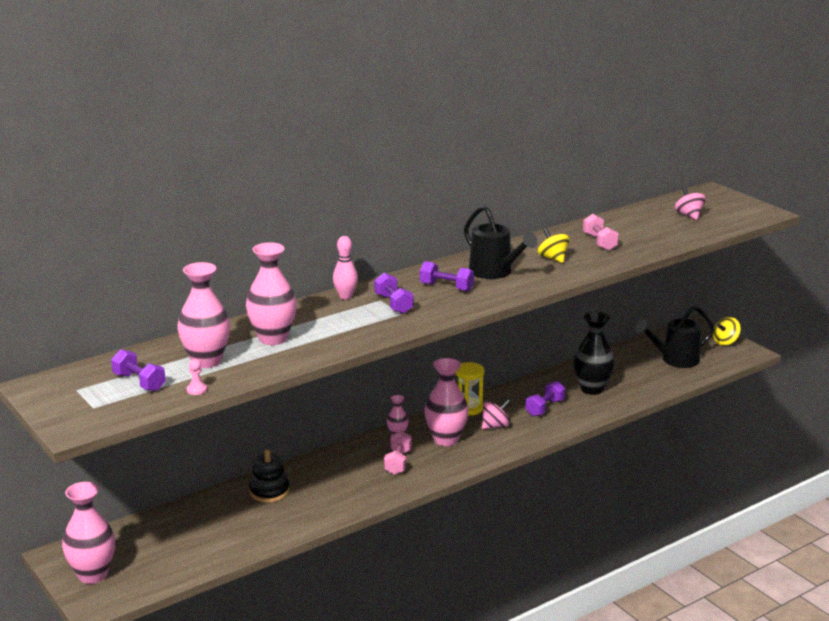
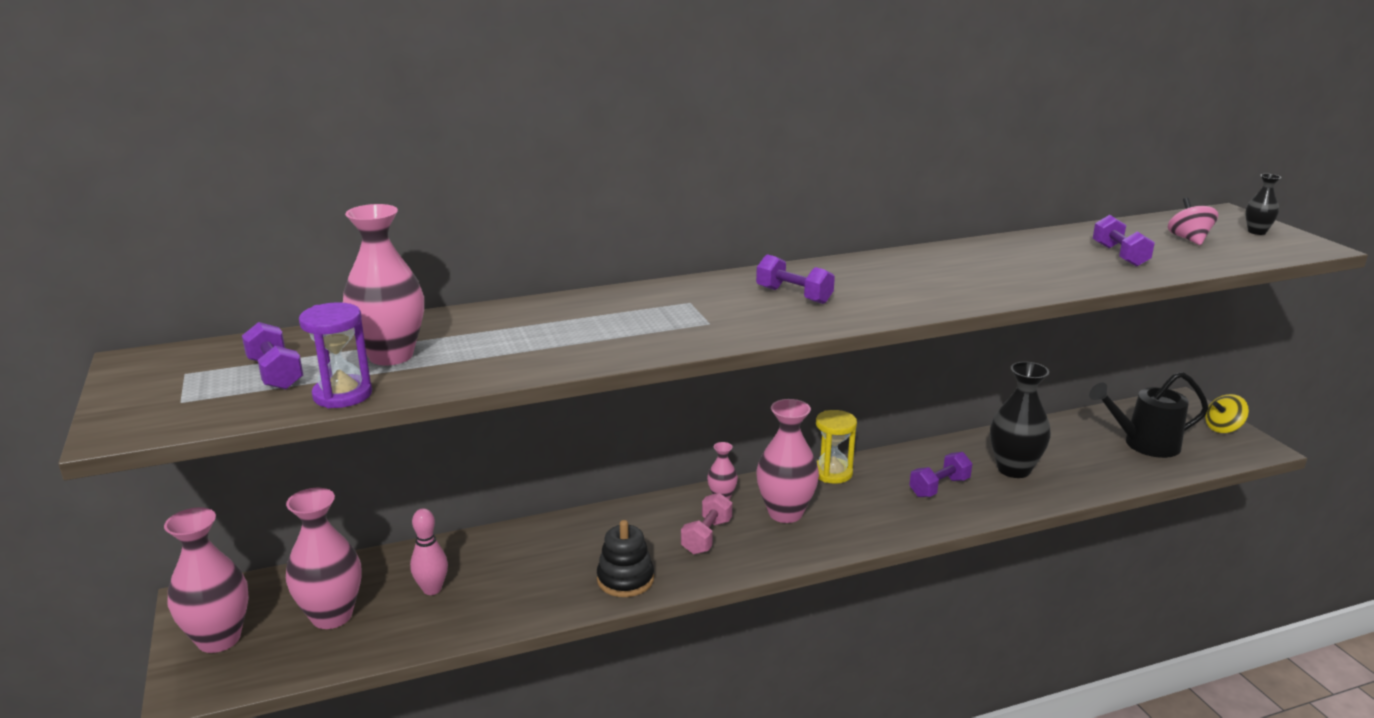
camera: 15 degrees right, 0 degrees up
(197, 390) = (342, 395): pink pawn -> purple hourglass
(269, 491) = (516, 552): black stacking toy -> black stacking toy (625, 579)
(273, 338) = (506, 336): pink vase -> pink vase (332, 616)
(345, 296) = (644, 293): pink bowling pin -> pink bowling pin (432, 589)
(393, 304) = (705, 309): purple dumbbell -> purple dumbbell (1119, 255)
(495, 272) = (874, 284): black watering can -> none
(495, 426) = (861, 503): pink spinning top -> none
(553, 258) = (967, 274): yellow spinning top -> none
(599, 242) = (1044, 260): pink dumbbell -> none
(731, 205) = (1256, 232): none -> black vase

